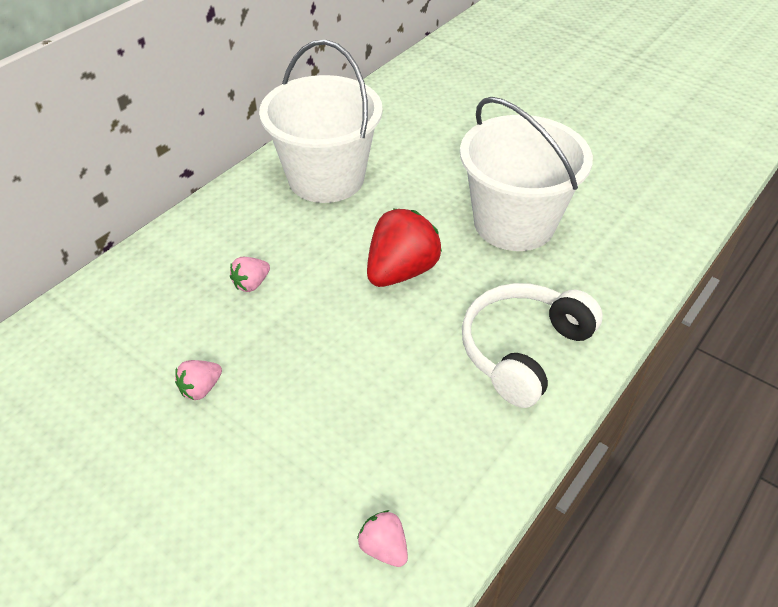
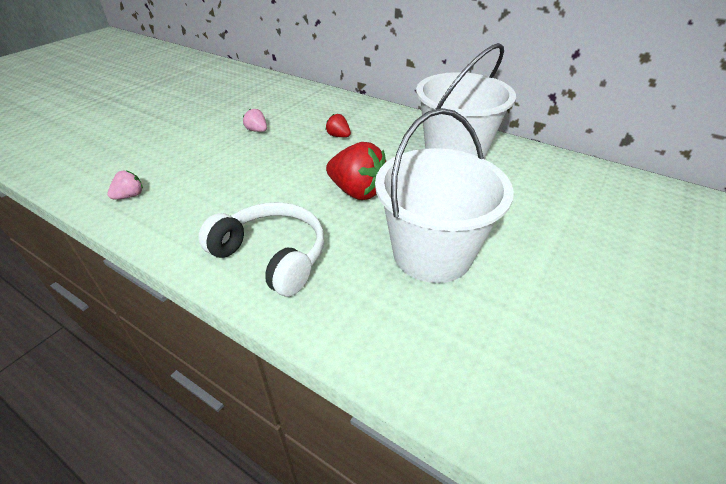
camera: 85 degrees right, 5 degrees down
(251, 284) = (338, 136): pink strawberry -> red strawberry

